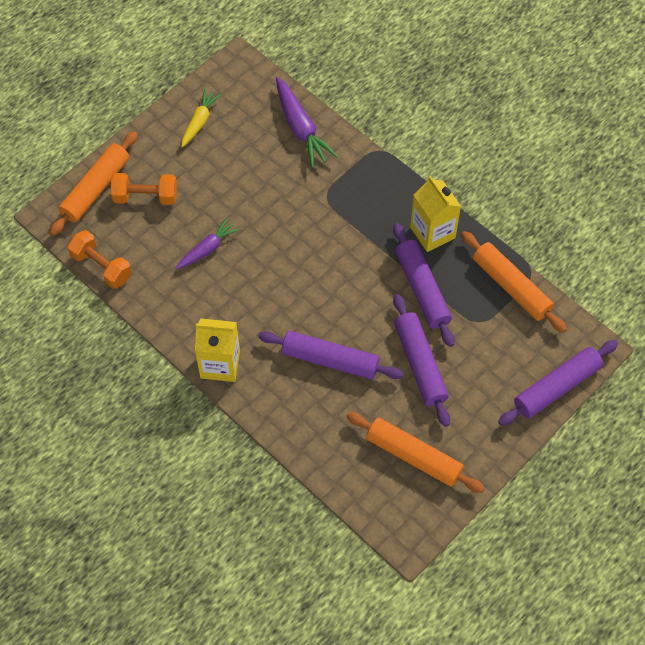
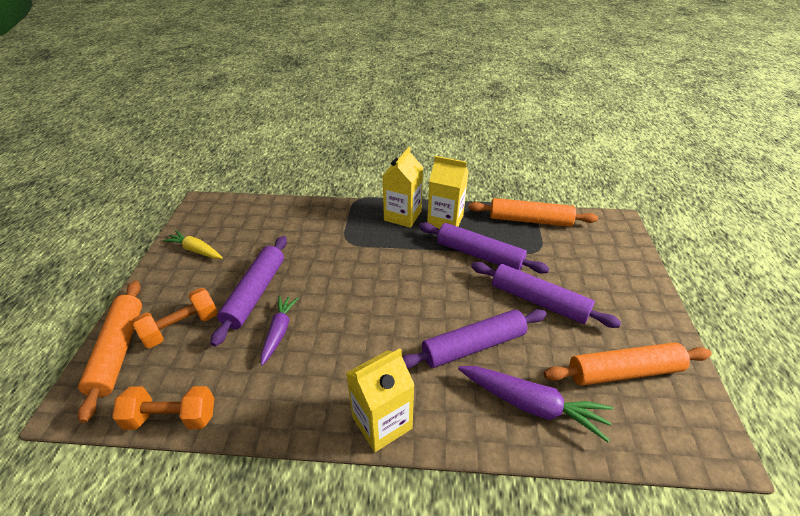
camera: 40 degrees left, 20 degrees down
(199, 121) = (196, 250): yellow carrot -> yellow carrot turned 45 degrees counterclockwise
(301, 128) = (287, 214): purple carrot -> purple carrot (532, 405)
(400, 200) = (402, 216): none -> yellow carton
(557, 387) = (633, 255): purple rolling pin -> purple rolling pin (255, 293)

